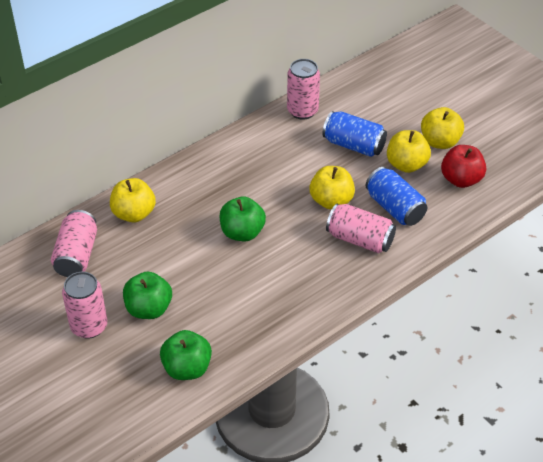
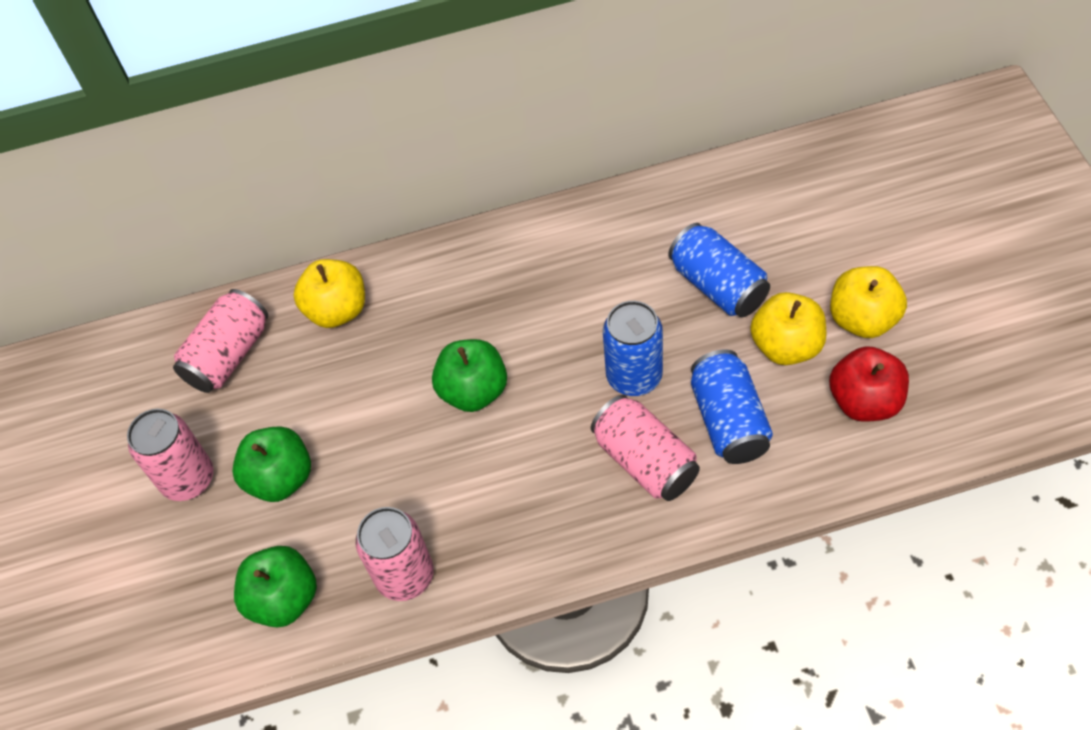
camera: 30 degrees right, 10 degrees up
(302, 111) = (667, 201): pink can -> pink can (405, 576)
(331, 201) = (634, 376): yellow apple -> blue can

